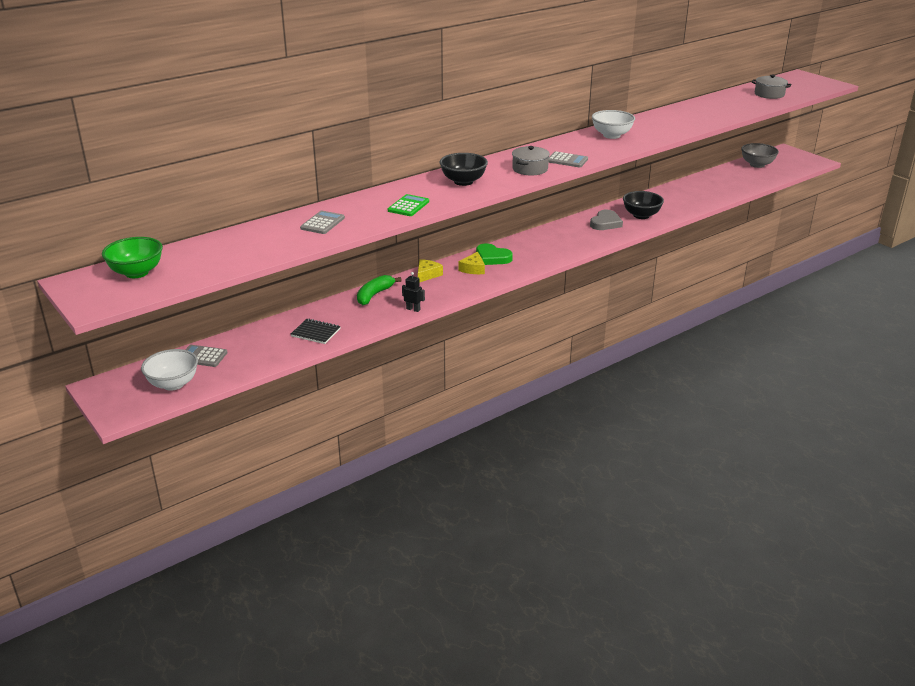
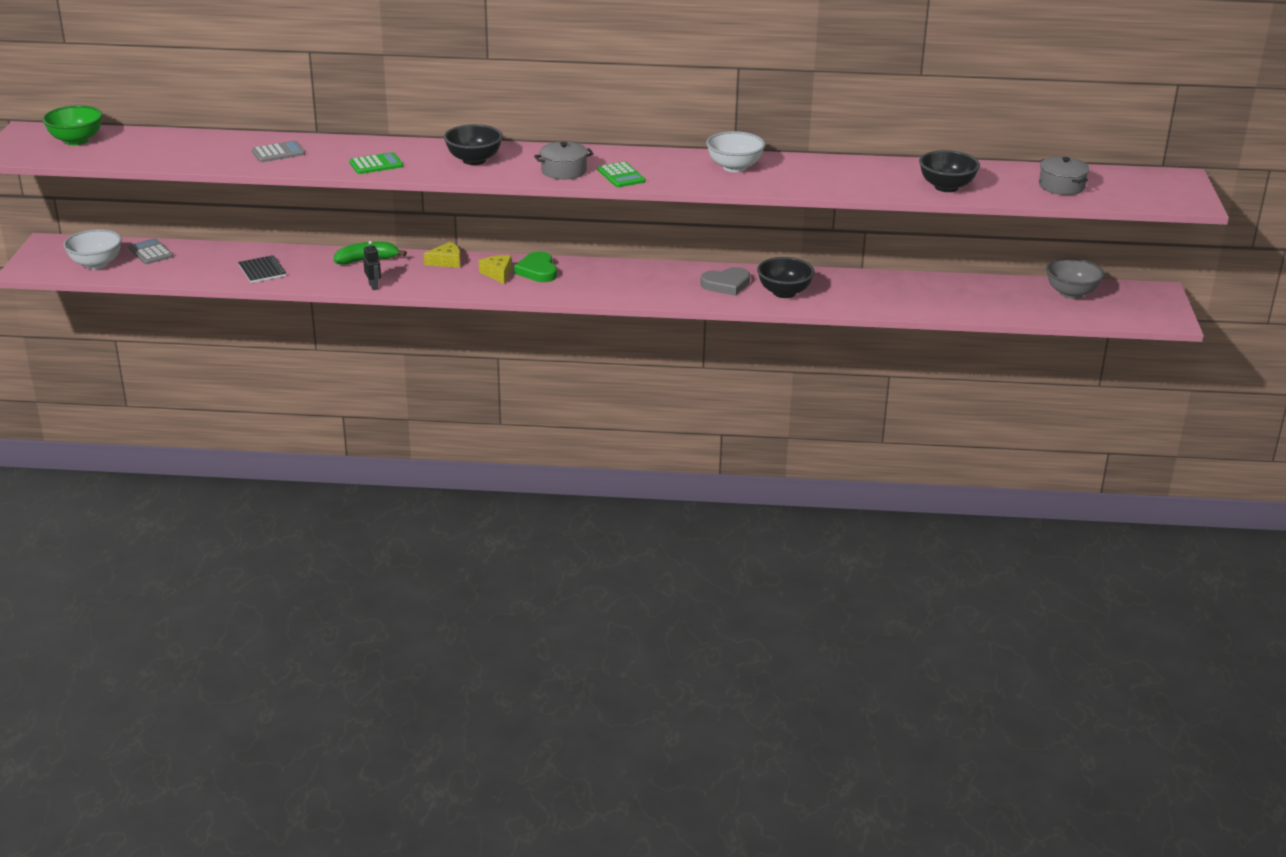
camera: 40 degrees right, 0 degrees up
(473, 269) = (497, 273): yellow cheese -> yellow cheese turned 105 degrees clockwise
(567, 160) = (621, 176): grey calculator -> green calculator
(727, 111) = (946, 187): none -> black bowl

